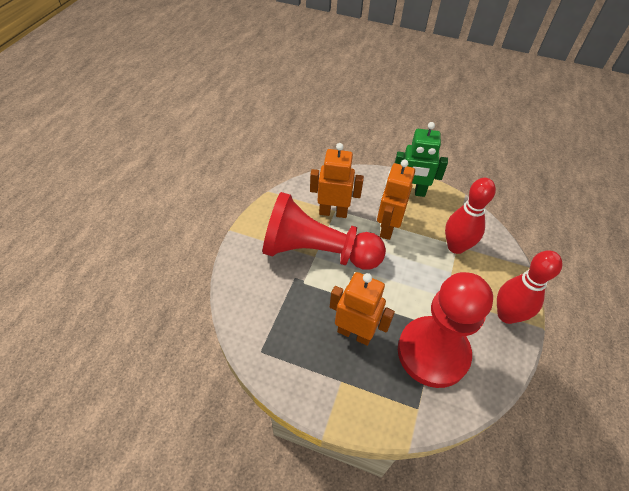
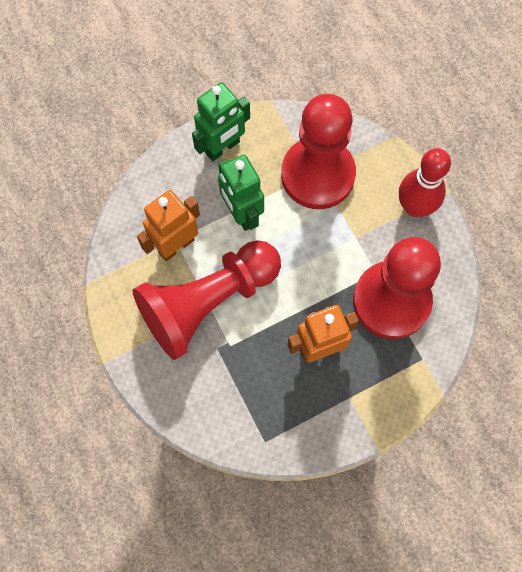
camera: 45 degrees left, 20 degrees up
(387, 228) = (241, 214): orange robot -> green robot
(456, 246) = (318, 175): red bowling pin -> red pawn

